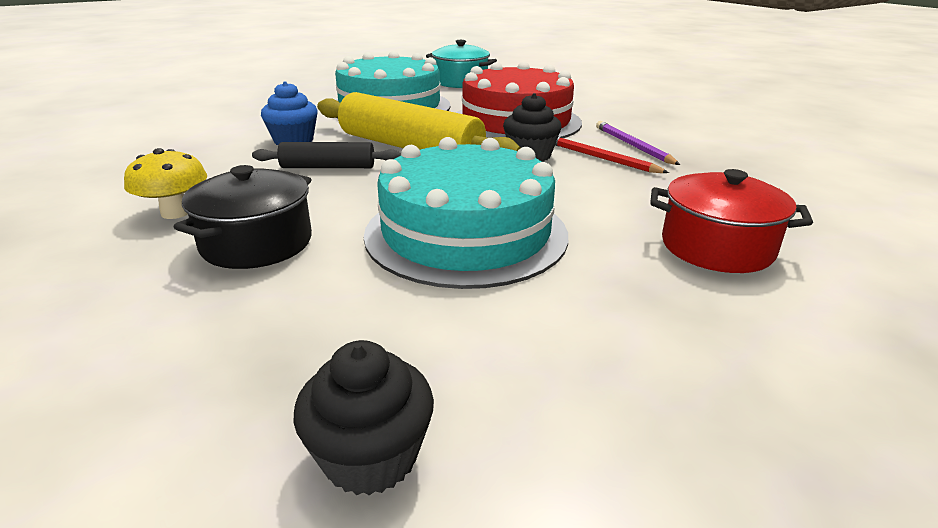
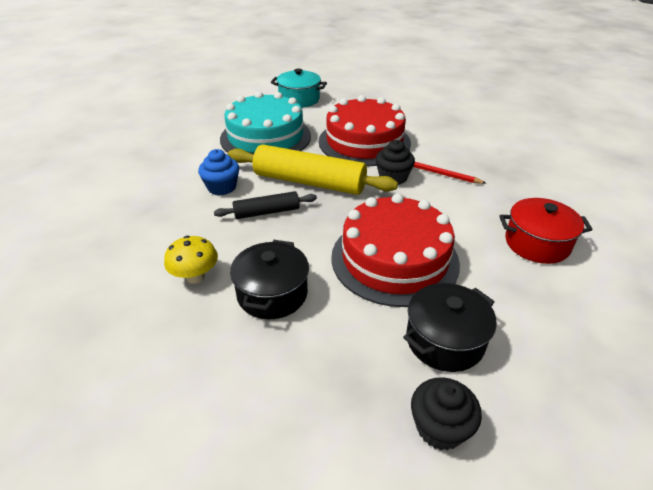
camera: 15 degrees left, 10 degrees up
(466, 233) = (394, 259): turquoise cake -> red cake
(472, 338) = (444, 340): none -> black pot
(632, 146) = (451, 157): purple pencil -> none

